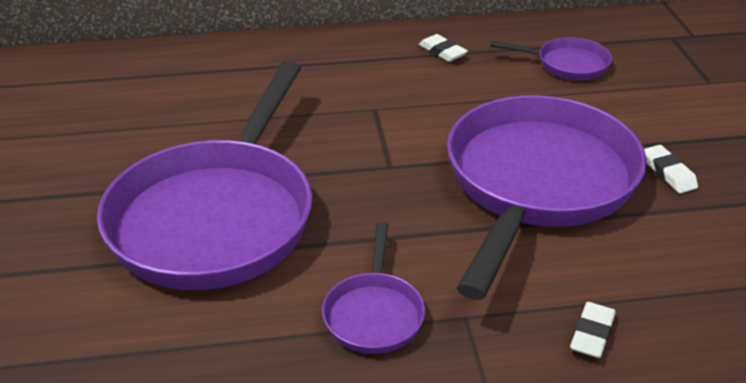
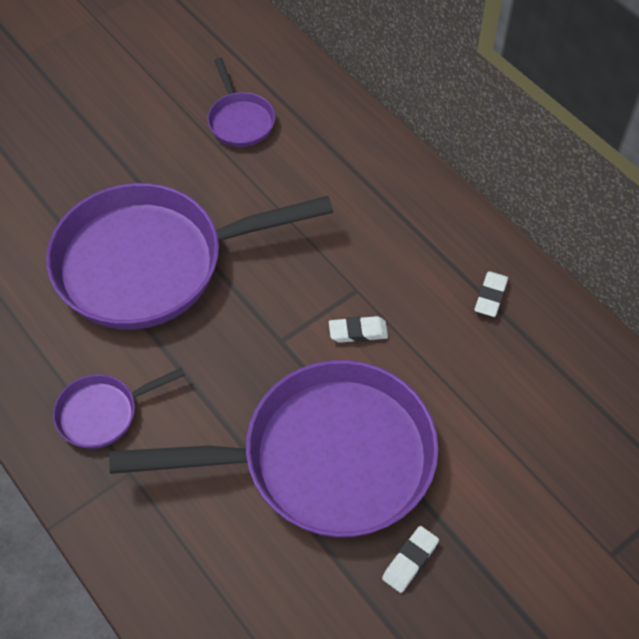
camera: 60 degrees right, 20 degrees up
(567, 64) = (547, 410): purple pan -> purple pan (240, 120)
(592, 334) = (156, 566): white eraser -> white eraser (358, 332)

